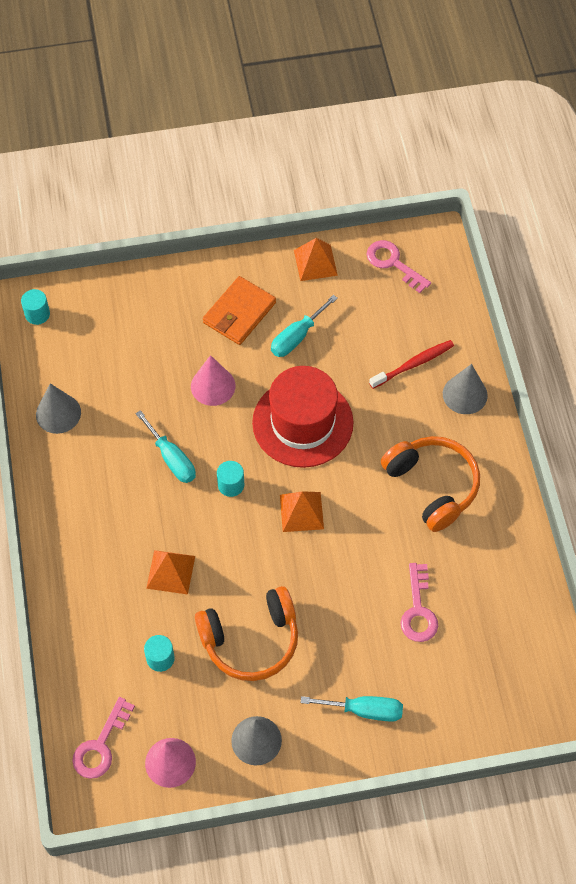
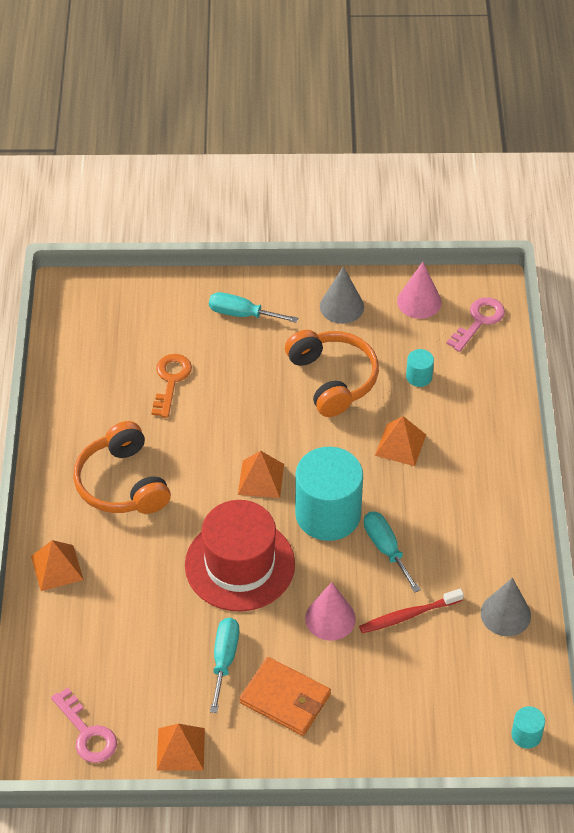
camera: 170 degrees left, 10 degrees down
(231, 485) = (328, 514): turquoise cylinder -> turquoise cylinder, size x2.36
(239, 313) = (285, 699): orange wallet -> orange wallet turned 75 degrees clockwise
(251, 640) = (332, 379): orange headphones -> orange headphones turned 75 degrees clockwise
(297, 337) = (224, 659): turquoise screwdriver -> turquoise screwdriver turned 45 degrees counterclockwise
(413, 364) = (102, 608): red toothbrush -> red toothbrush (408, 615)
(418, 610) = (171, 381): pink key -> orange key
(465, 394) = (57, 568): grey cone -> orange pyramid

